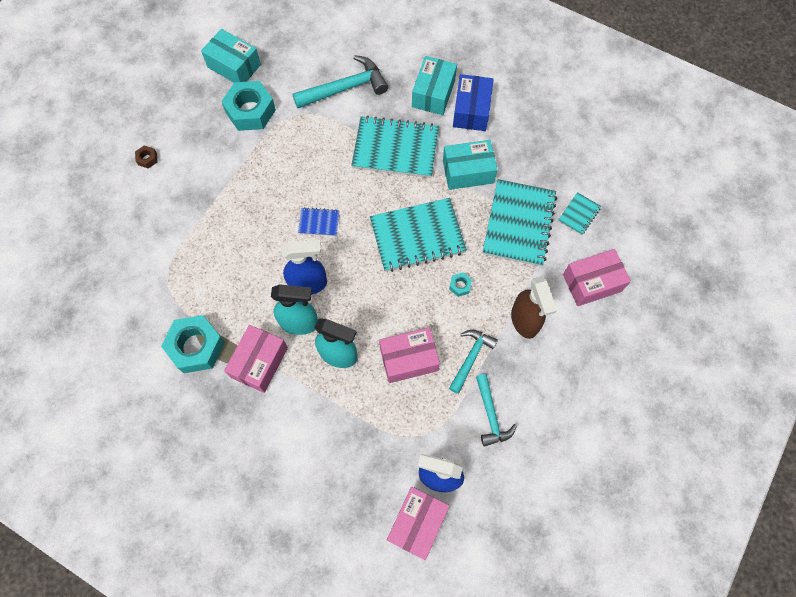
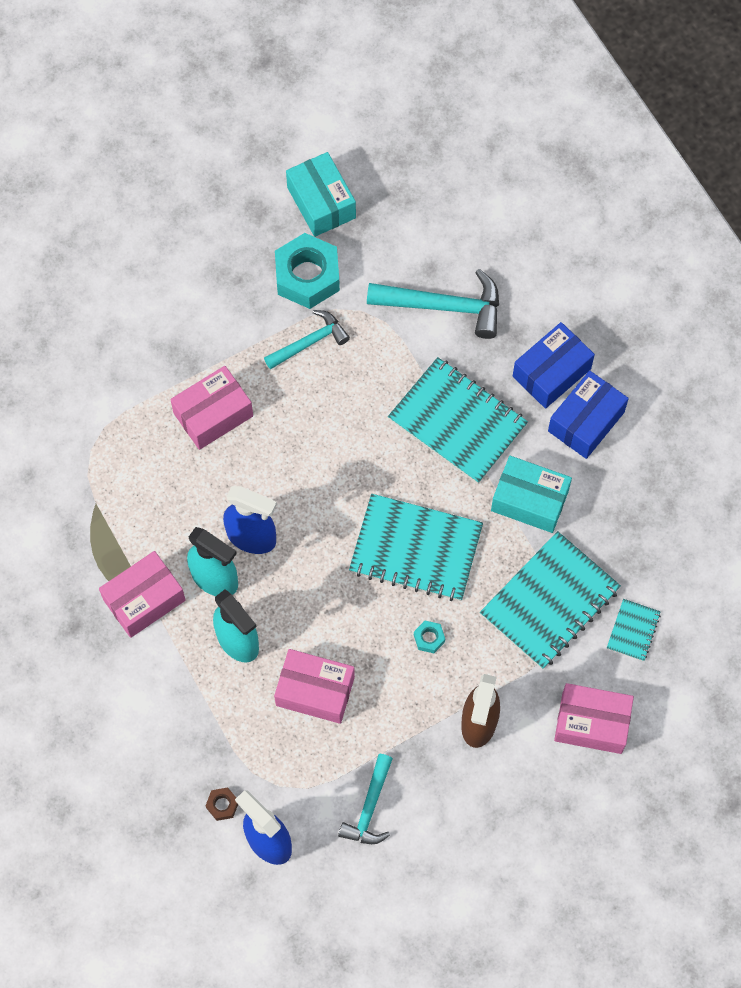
camera: 30 degrees right, 0 degrees up
(147, 159) = (149, 275): brown nut -> brown nut (222, 805)
(196, 347) = (84, 542): turquoise nut -> none
(319, 222) = (308, 468): blue notebook -> none
(417, 523) = (214, 876): pink box -> pink box (213, 414)
(433, 93) = (551, 372): turquoise box -> blue box
(471, 358) = (388, 730): turquoise hammer -> turquoise hammer (309, 342)
(579, 214) = (633, 631): turquoise notebook -> turquoise notebook turned 45 degrees counterclockwise

